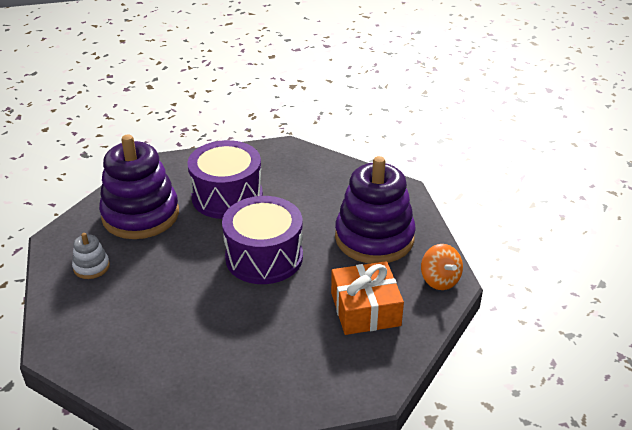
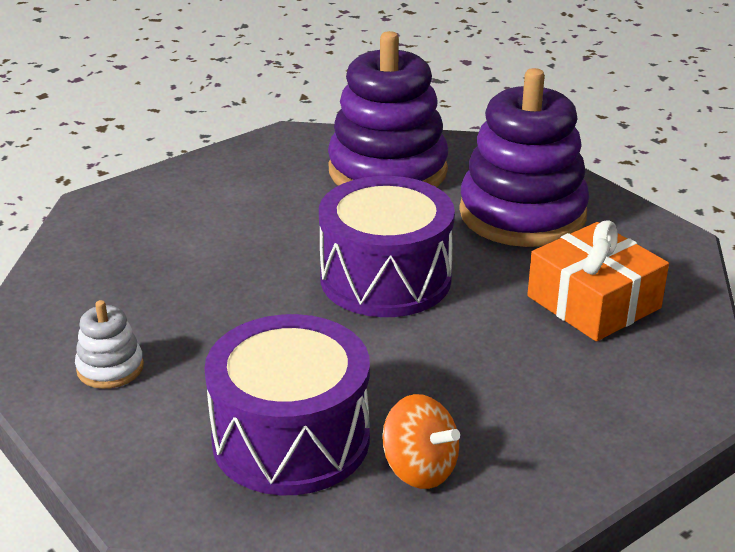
camera: 25 degrees left, 5 degrees down
(140, 215) = (132, 275): purple stacking toy -> purple stacking toy (387, 171)
(227, 196) = (254, 216): purple drum -> purple drum (291, 439)
(439, 280) = (657, 240): orange spinning top -> orange spinning top (419, 469)

